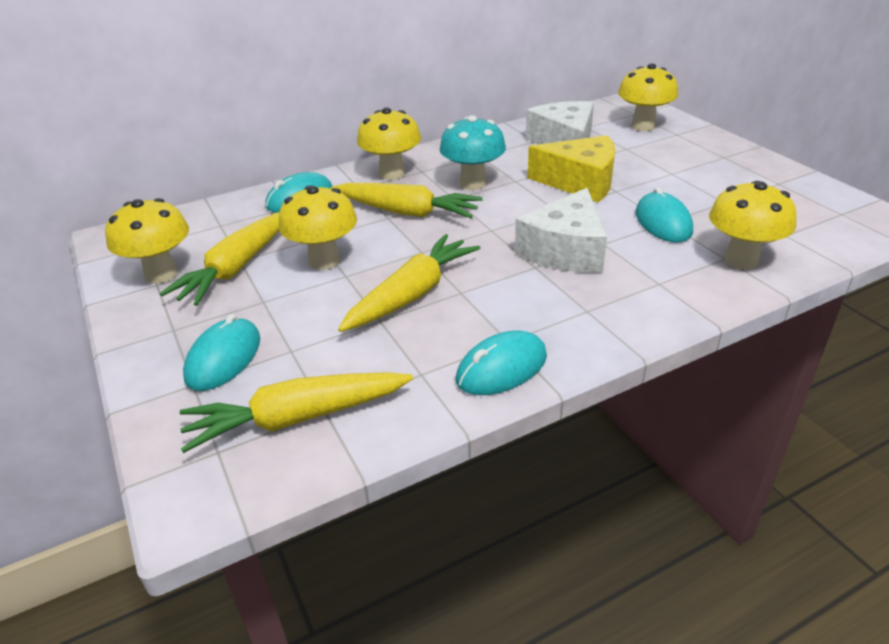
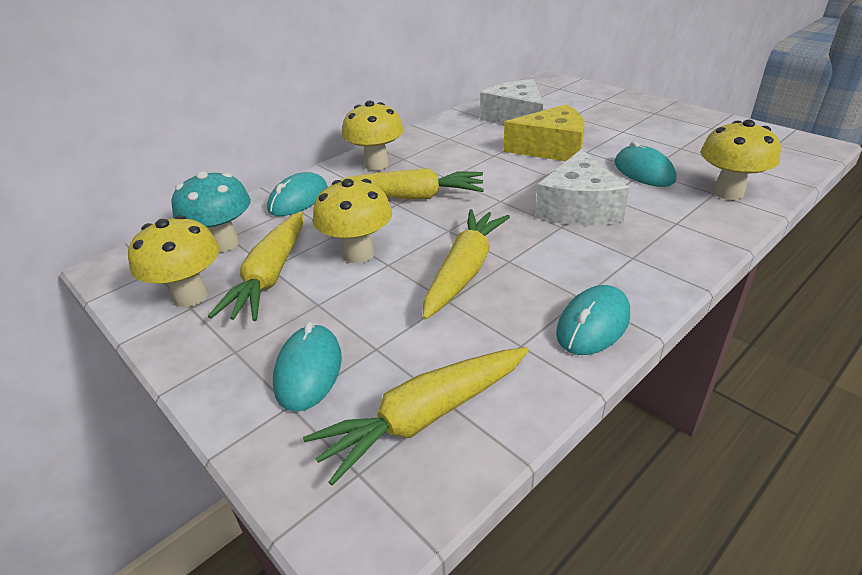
camera: 15 degrees left, 0 degrees up
(473, 183) = (457, 163): turquoise mushroom -> turquoise mushroom (224, 243)
(643, 126) = (573, 97): yellow mushroom -> none

